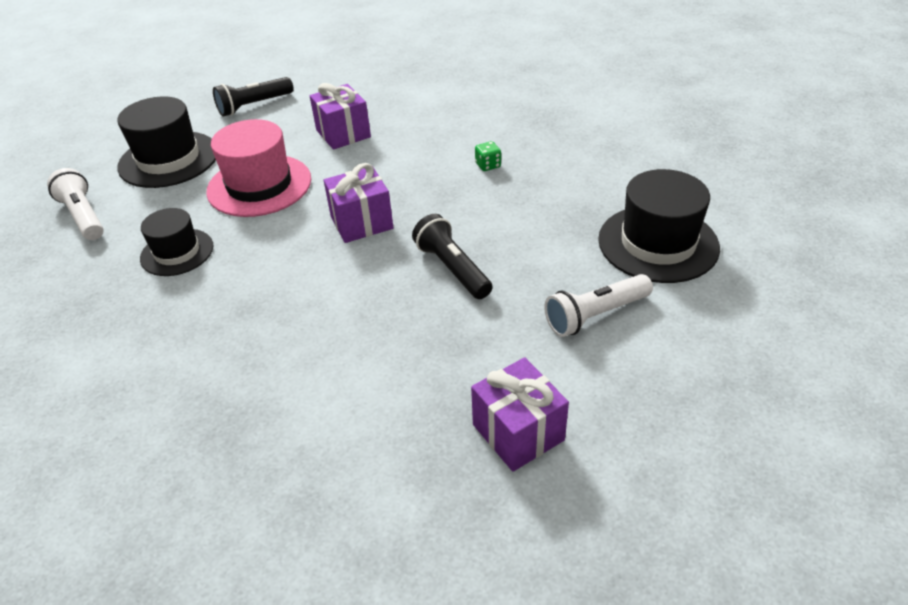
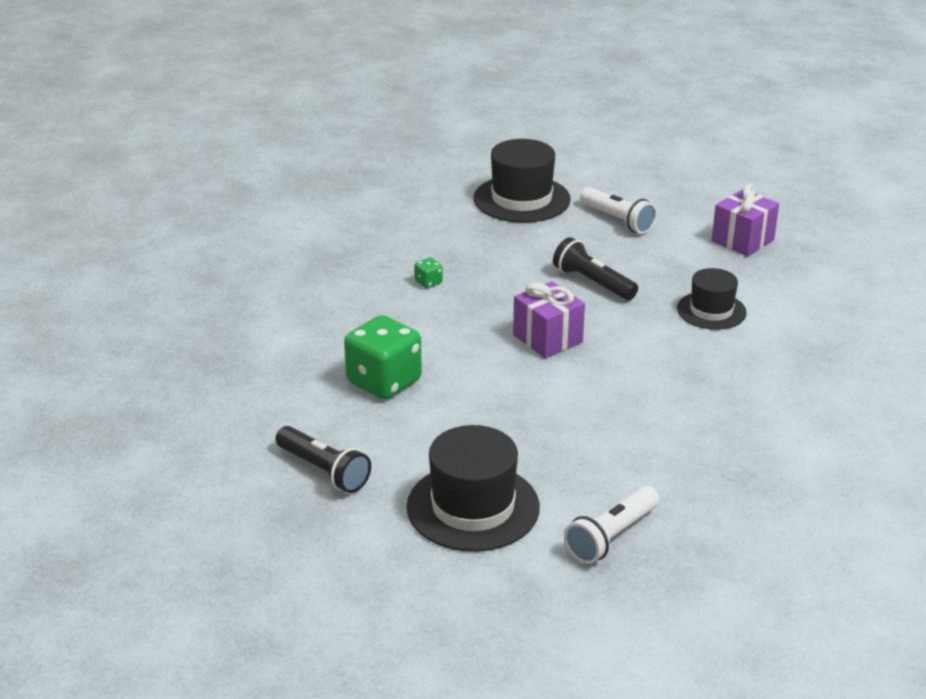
camera: 105 degrees left, 10 degrees down
(177, 252) = (640, 441): black hat -> black hat (711, 311)
(259, 185) = (506, 418): pink hat -> none
(343, 133) = (384, 382): purple gift -> green dice
(452, 268) = (592, 283): black flashlight -> black flashlight turned 90 degrees clockwise

